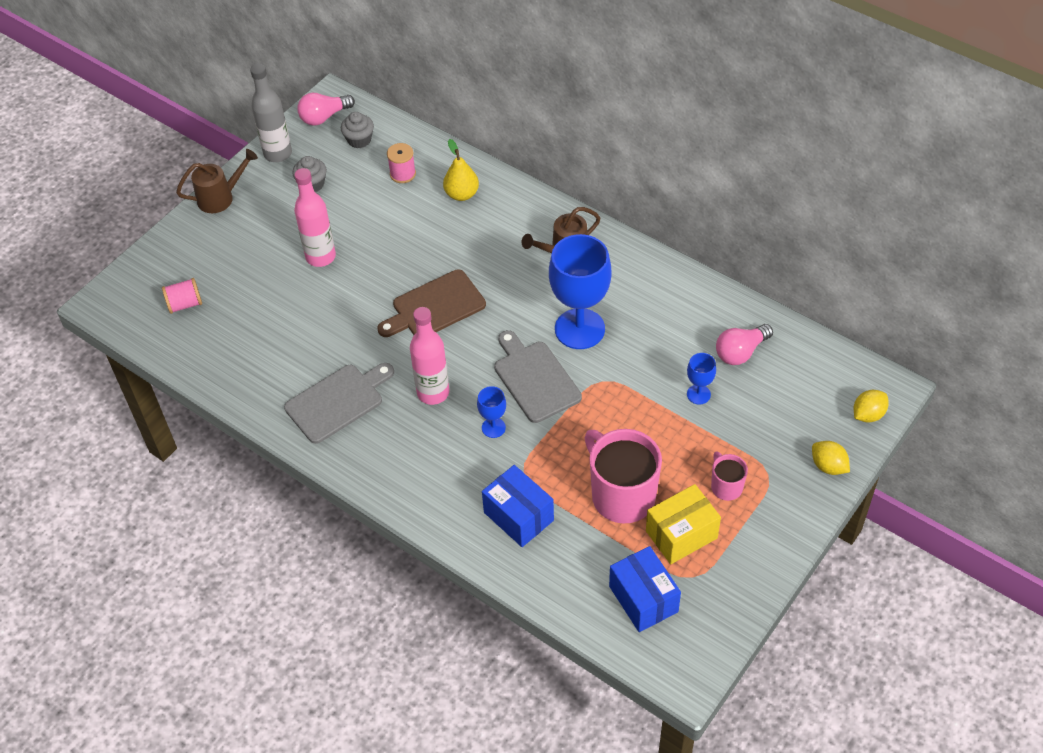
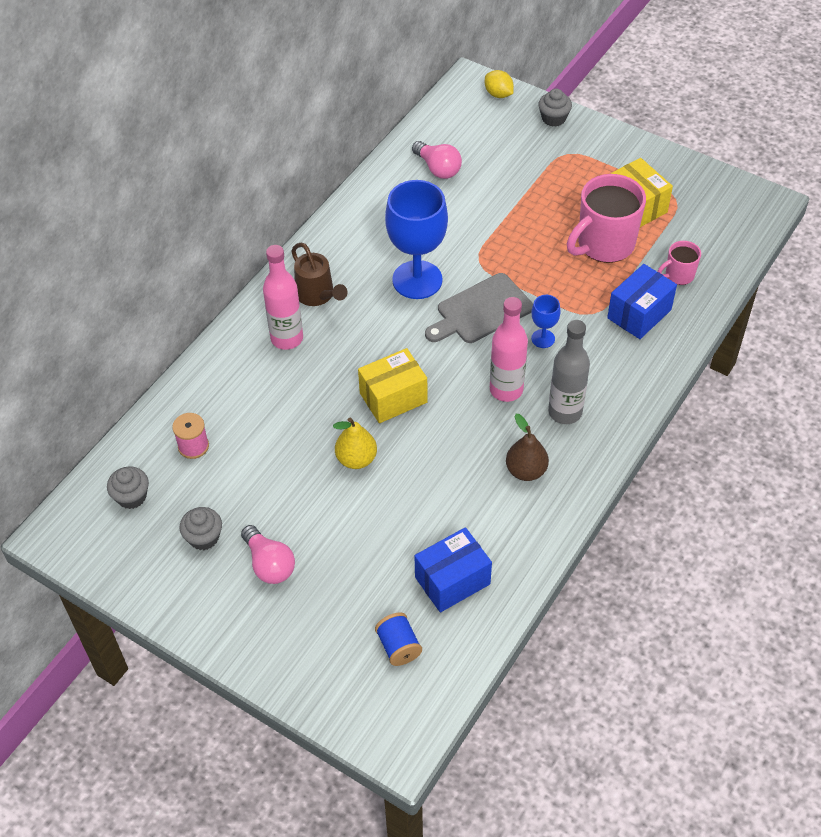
camera: 95 degrees left, 0 degrees up
(185, 304) = (398, 646): pink spool -> blue spool
(221, 197) = (221, 637): brown watering can -> none
(278, 153) = (147, 583): grey bottle -> grey bottle (565, 412)
(320, 257) = (322, 513): pink bottle -> pink bottle (287, 338)
(324, 117) = (86, 540): pink light bulb -> pink light bulb (269, 564)
(337, 401) = (526, 471): grey cutting board -> brown pear
(435, 307) = (393, 398): brown cutting board -> yellow box
(461, 194) = (229, 387): yellow pear -> yellow pear (356, 459)
(643, 599) = (704, 228): blue box -> blue box (452, 581)
(698, 394) = (488, 196): blue goblet -> none
(726, 486) = (584, 178): pink mug -> pink mug (678, 275)
(828, 466) = (553, 118): yellow lemon -> grey cupcake

